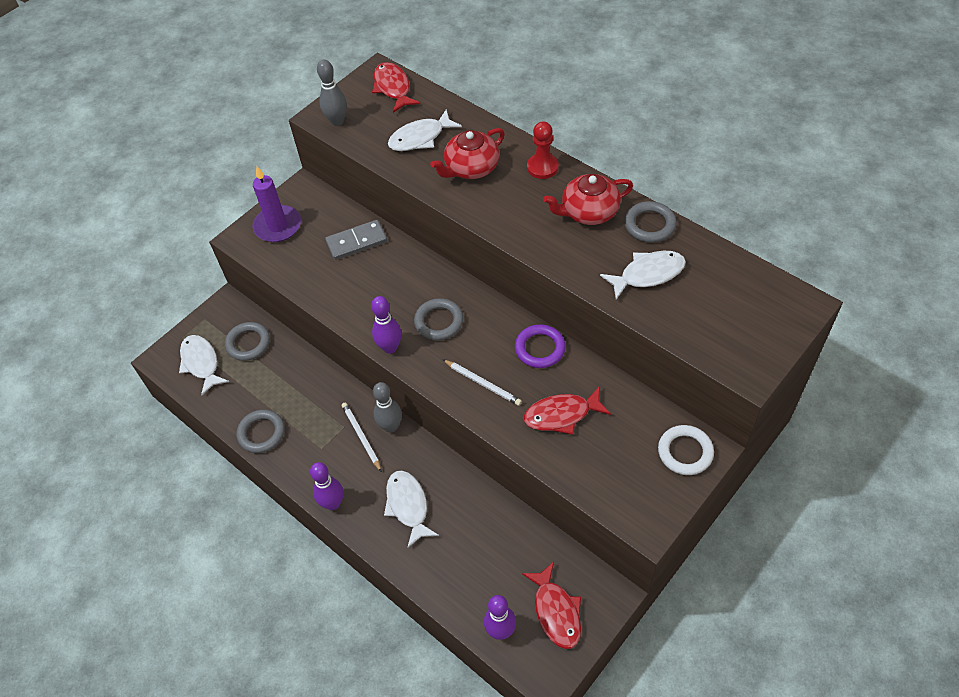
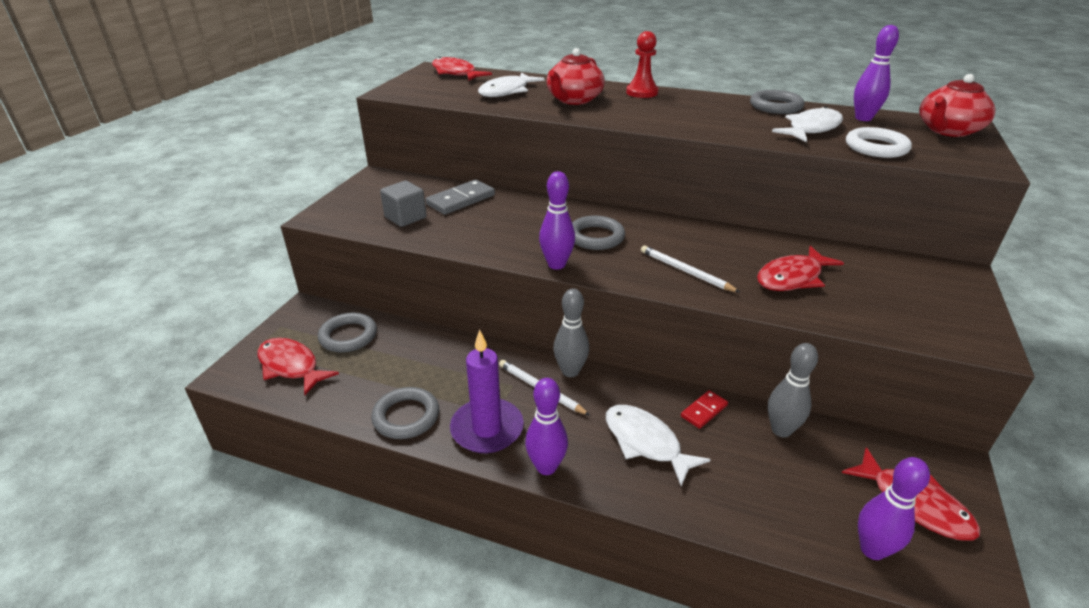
camera: 25 degrees left, 20 degrees down
(201, 363) = (291, 366): white fish -> red fish
(277, 226) = (362, 203): purple candle -> purple candle (487, 429)
(303, 256) = (405, 217): none -> grey cube
(337, 121) = (412, 92): grey bowling pin -> grey bowling pin (781, 430)
(465, 492) = (704, 411): none -> red domino
(483, 383) = (685, 271): white pencil -> white pencil turned 150 degrees counterclockwise
(540, 348) = (719, 236): purple ring -> none
(588, 212) = (712, 107): red teapot -> red teapot (947, 130)
(685, 452) = (943, 279): white ring -> white ring (876, 147)
(715, 267) = (863, 118): none -> purple bowling pin

